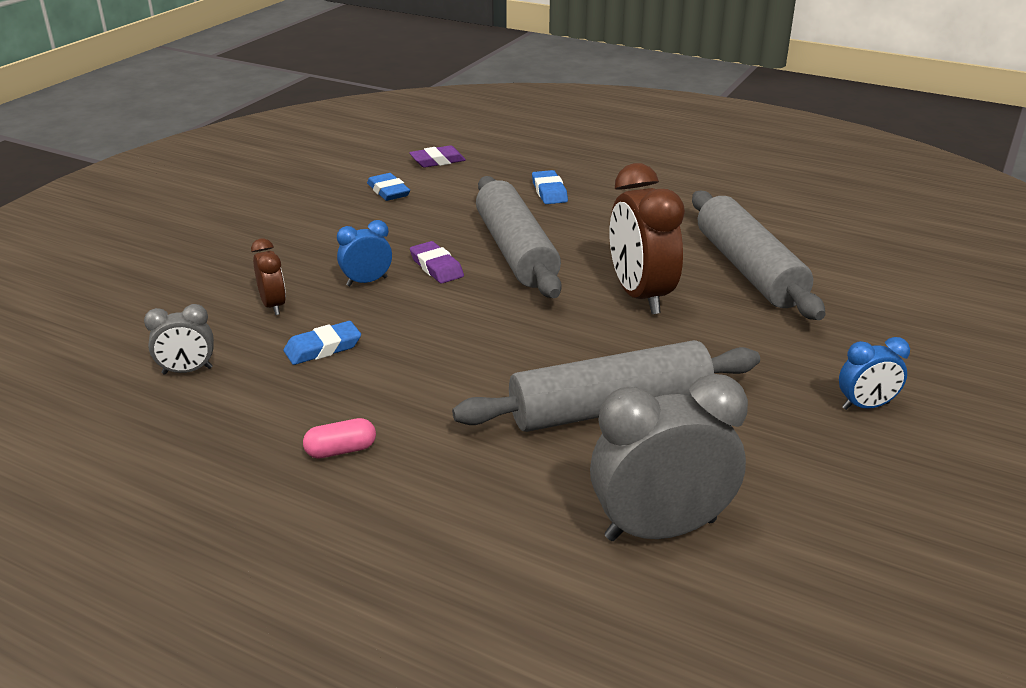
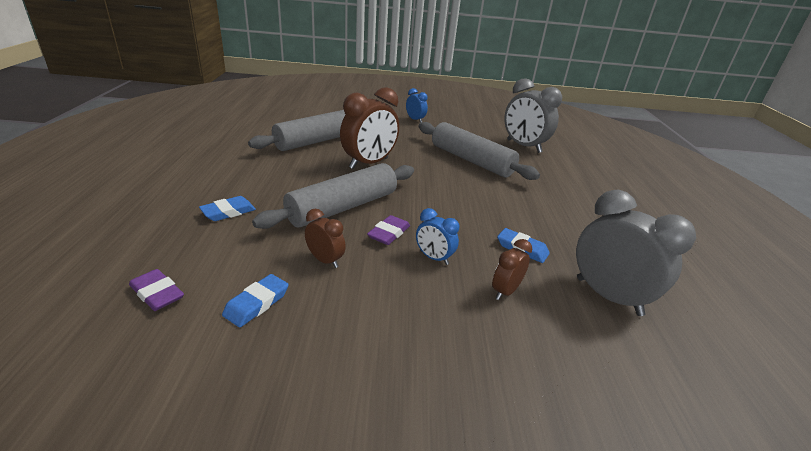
camera: 120 degrees left, 0 degrees up
(187, 371) = (608, 296): grey clock -> grey clock, size x1.95
(341, 450) = (580, 215): pink capsule -> none
(419, 225) = (325, 260): none -> brown clock

